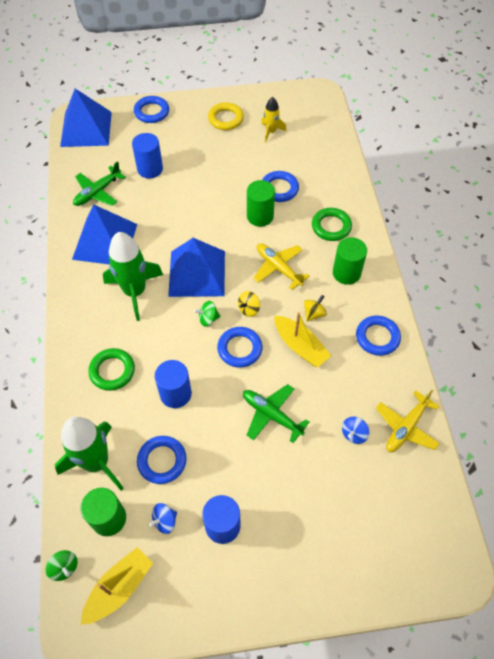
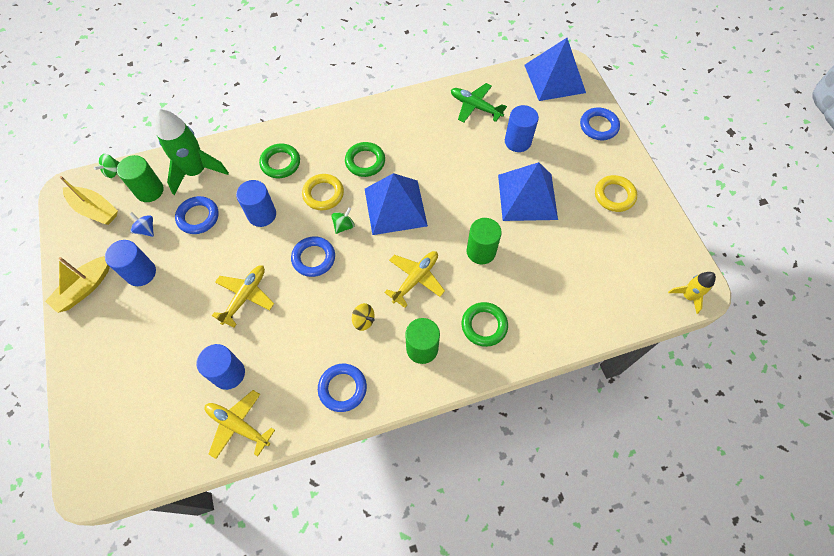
camera: 80 degrees right, 5 degrees up
(105, 241) = (417, 126): blue pyramid -> blue pyramid (527, 197)
(135, 292) = (365, 161): green rocket -> green ring
(165, 333) = (323, 194): none -> yellow ring
(208, 319) = (344, 226): green spinning top -> green spinning top turned 60 degrees clockwise
(249, 309) = (360, 259): yellow spinning top -> none
(271, 132) = (610, 244): yellow rocket -> yellow rocket (687, 296)
(271, 415) = (245, 296): green plane -> yellow plane
(279, 189) = (525, 265): blue ring -> none
(300, 346) = (322, 312): yellow boat -> yellow boat (85, 288)
(354, 434) = (229, 373): blue spinning top -> blue cylinder

